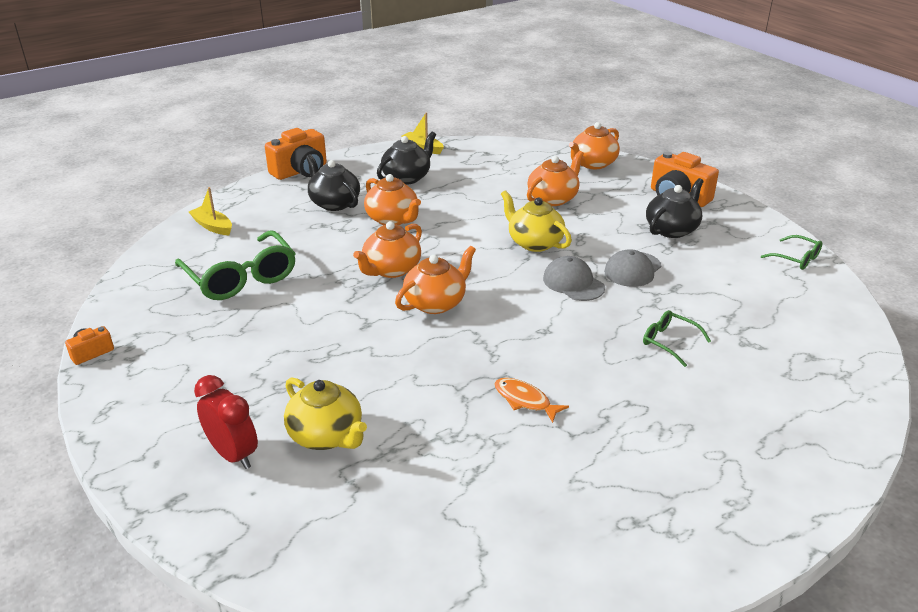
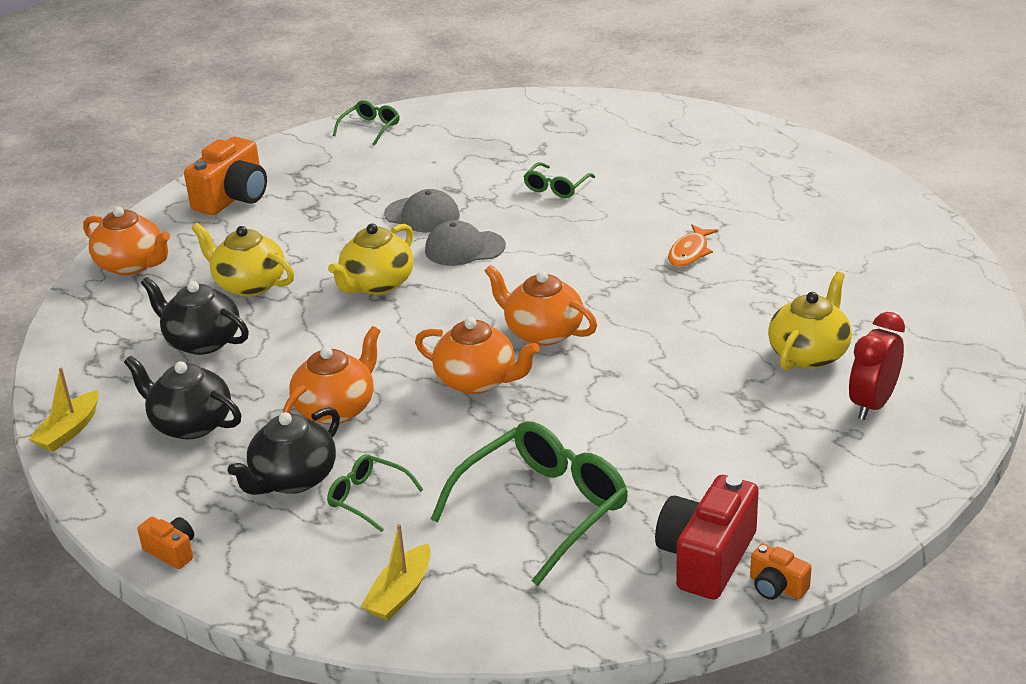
camera: 100 degrees left, 0 degrees up
(143, 330) = (706, 557): none -> red camera
(299, 223) = (368, 498): none -> green glasses
(301, 171) = (172, 551): orange camera -> orange camera, size x0.50
(553, 198) = (249, 284): orange teapot -> yellow teapot
(573, 283) = (464, 248): grey cap -> grey cap turned 45 degrees clockwise
(672, 229) = (320, 197): black teapot -> black teapot (202, 341)

